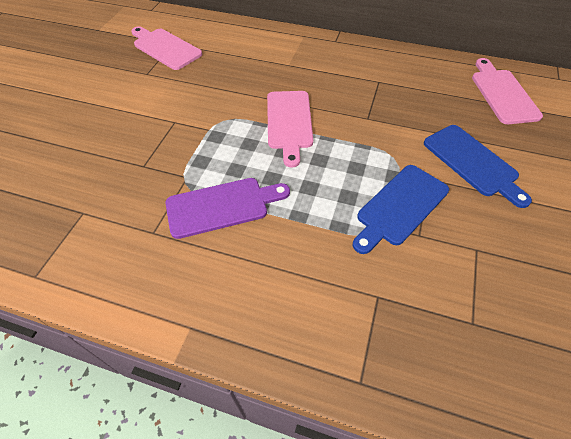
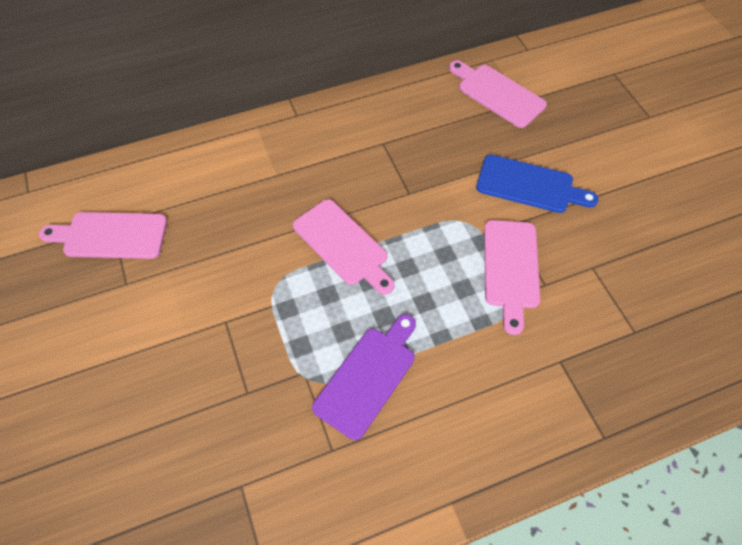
camera: 40 degrees left, 5 degrees up
(400, 207) = (511, 268): blue cutting board -> pink cutting board

